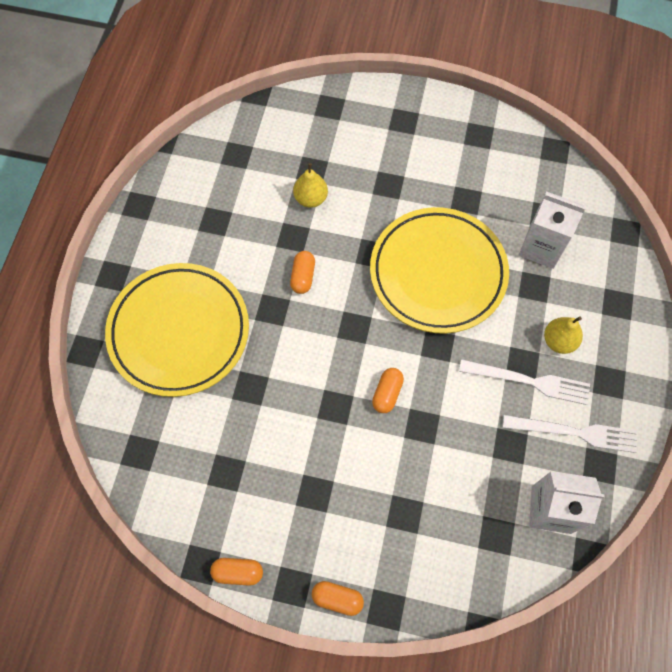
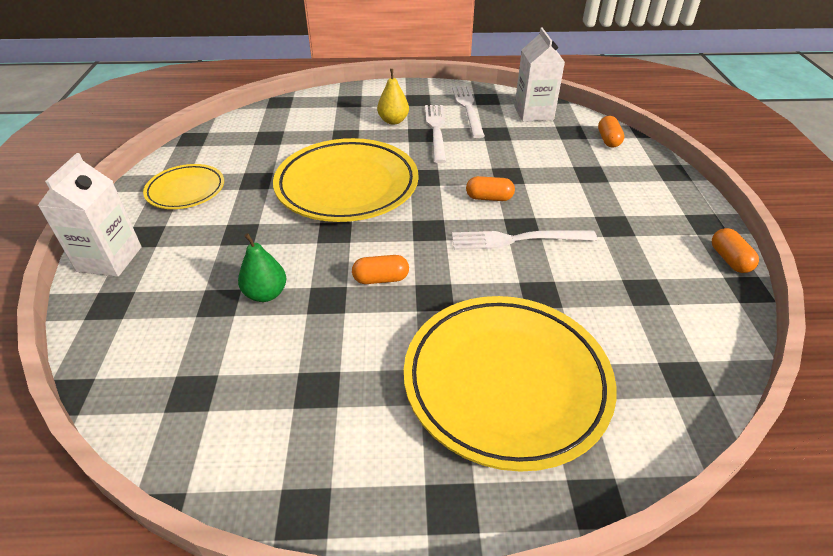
camera: 105 degrees left, 25 degrees down
(311, 198) = (266, 294): yellow pear -> green pear
(319, 396) = (518, 239): none -> white fork
(337, 598) = (690, 196): orange capsule -> orange capsule (608, 140)
(461, 147) = (186, 190): none -> yellow plate
(541, 247) = (303, 136): white carton -> white carton (110, 259)

